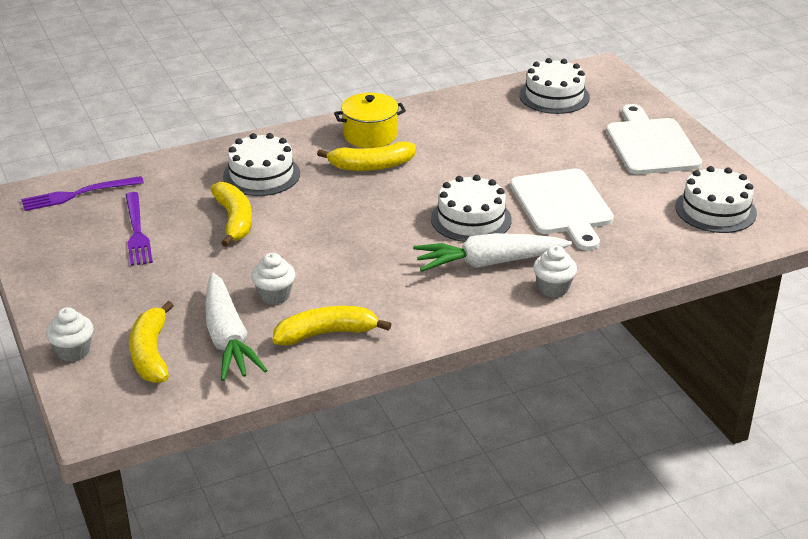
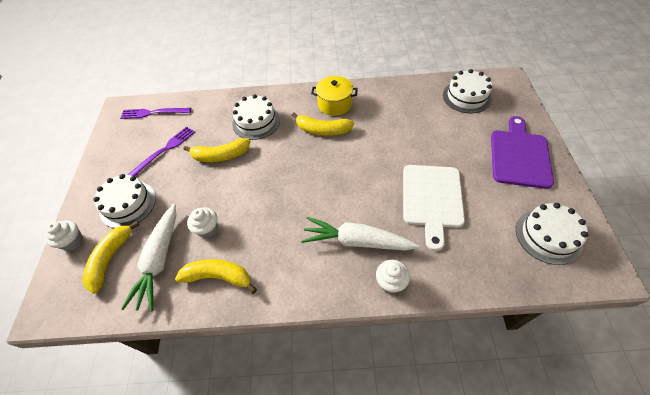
camera: 25 degrees right, 20 degrees up
(137, 231) = (165, 150): purple fork -> purple fork turned 150 degrees counterclockwise
(234, 220) = (221, 155): yellow banana -> yellow banana turned 75 degrees clockwise
(471, 219) = (363, 194): white cake -> white cake (128, 204)
(651, 144) = (519, 156): white cutting board -> purple cutting board

